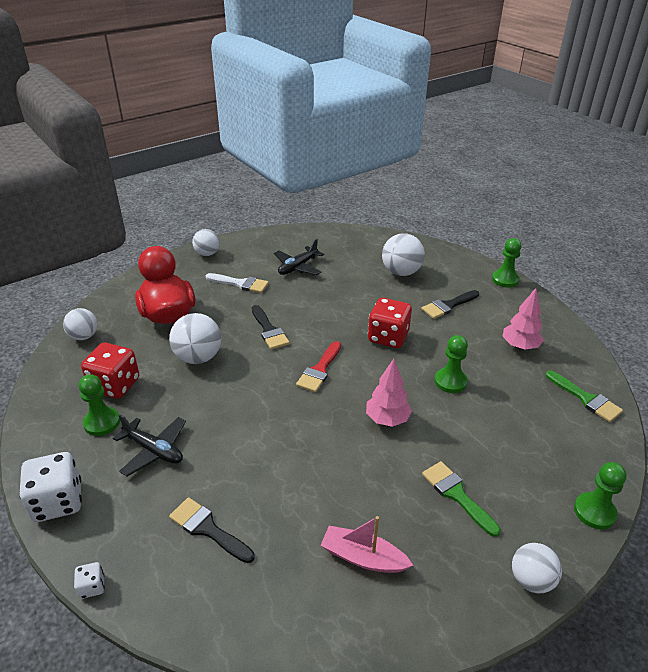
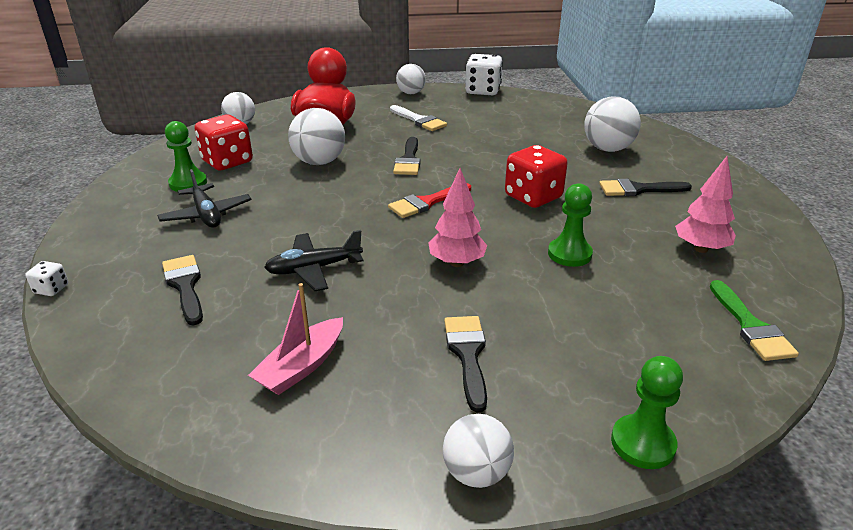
camera: 30 degrees right, 5 degrees down
(58, 502) = (95, 224): white dice -> white dice (483, 91)
(297, 267) = (491, 120): black plane -> black plane (314, 269)
(363, 557) = (302, 366): pink boat -> pink boat turned 105 degrees counterclockwise
(456, 494) = (467, 354): green brush -> black brush
(505, 280) = (743, 185): green pawn -> none

